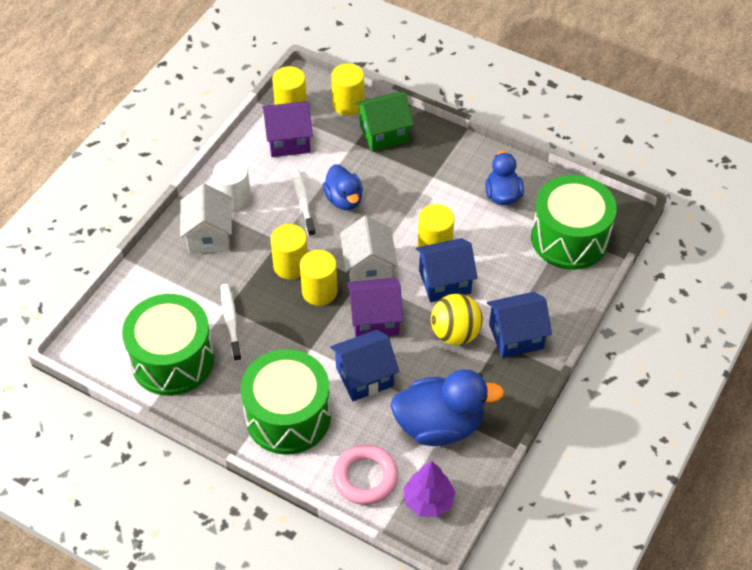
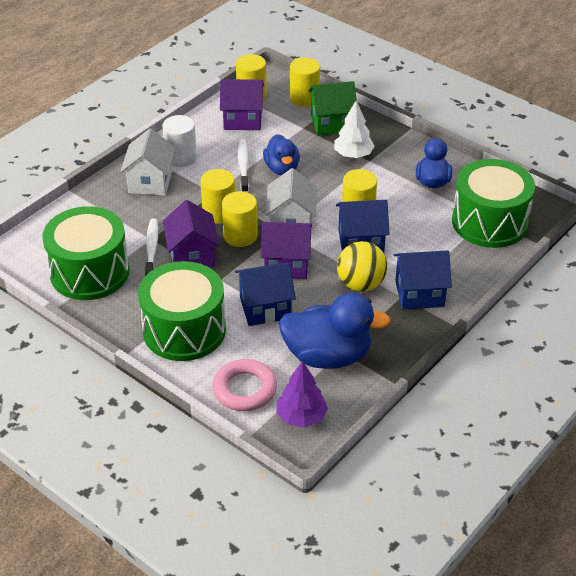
camera: 10 degrees right, 10 degrees down
(275, 324) = (192, 256): none -> purple house
(414, 172) = (353, 155): none -> white tree

